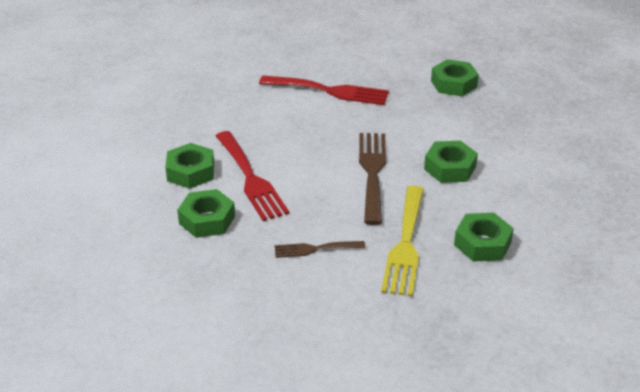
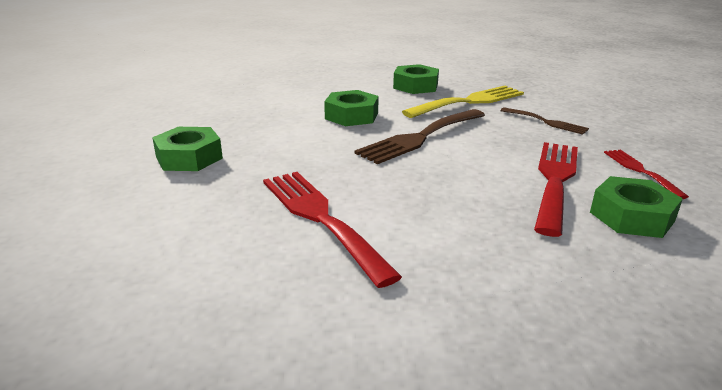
camera: 135 degrees left, 10 degrees down
(207, 220) = (640, 171): green nut -> red fork

